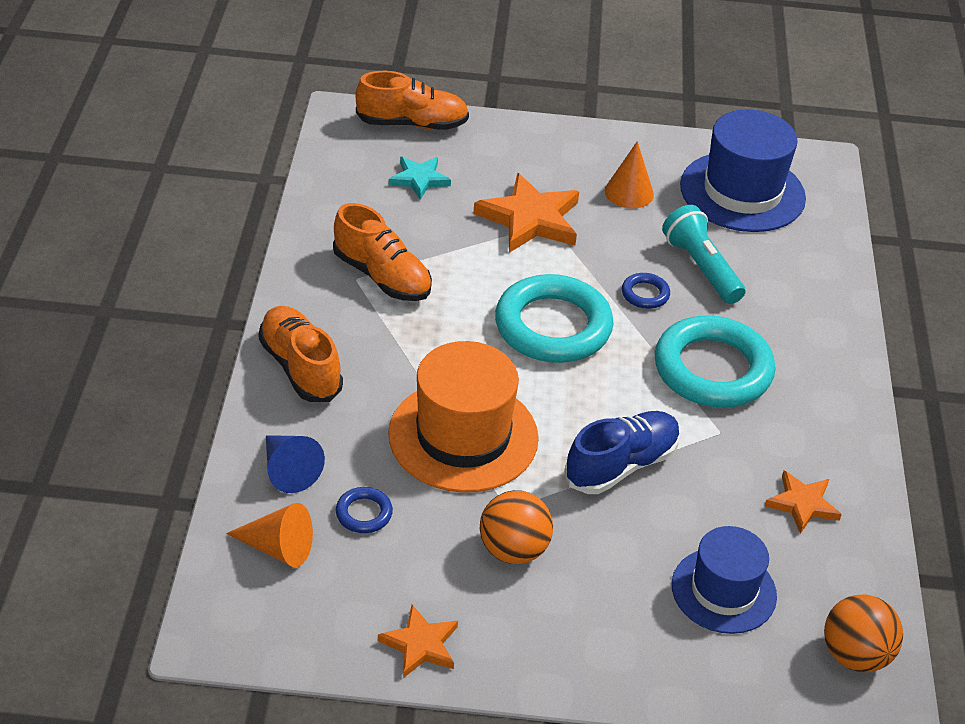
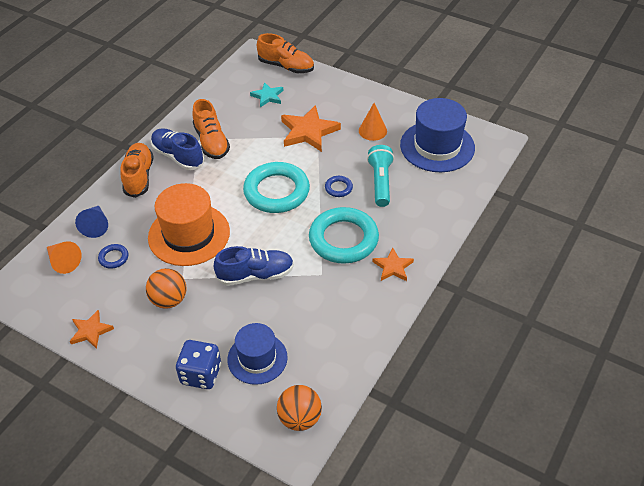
camera: 30 degrees right, 5 degrees up
(343, 315) = (178, 156): none -> blue shoe
(656, 646) = (201, 374): none -> blue dice
(802, 504) = (335, 327): orange star -> orange star (393, 267)

